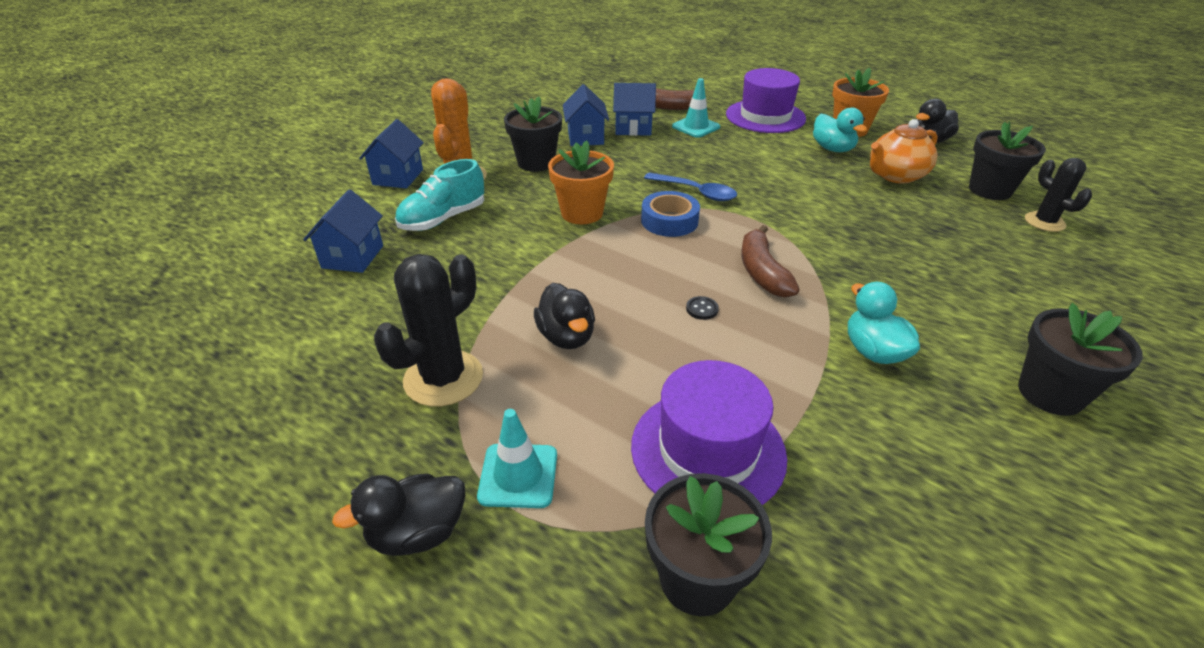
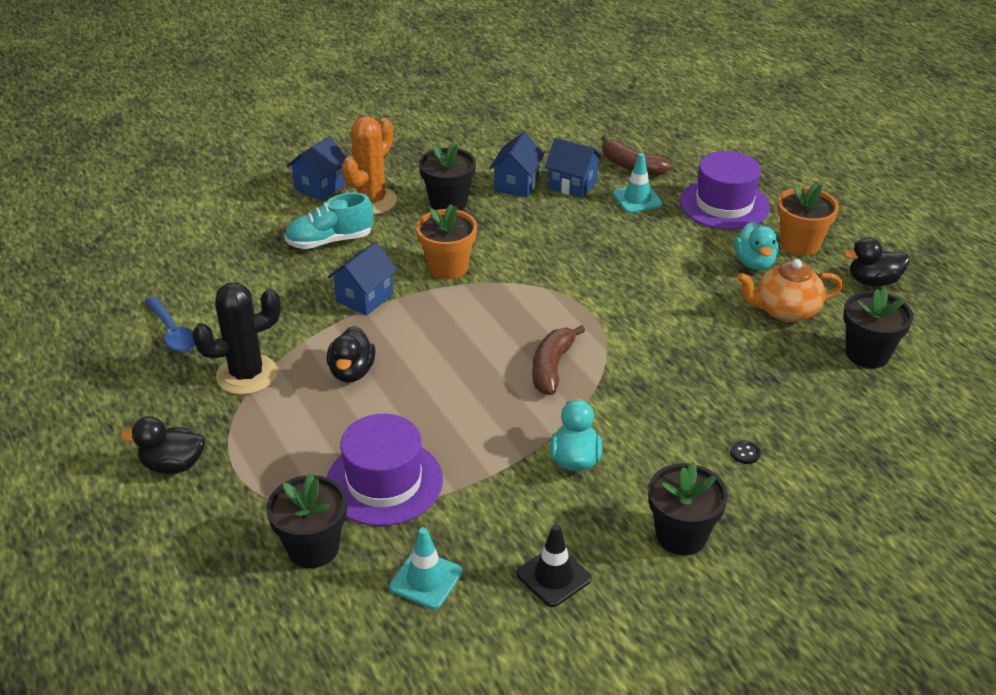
camera: 25 degrees right, 0 degrees up
(353, 257) = (241, 257): blue house -> blue house (364, 298)
(518, 475) = (252, 454): turquoise traffic cone -> turquoise traffic cone (426, 579)
(669, 221) = (517, 296): blue tape -> none
(696, 192) = (567, 274): blue spoon -> blue spoon (173, 332)
(702, 309) = (472, 383): black button -> black button (745, 453)
(994, 493) = (553, 576): none -> black traffic cone
(1044, 222) = (880, 402): black cactus -> none

